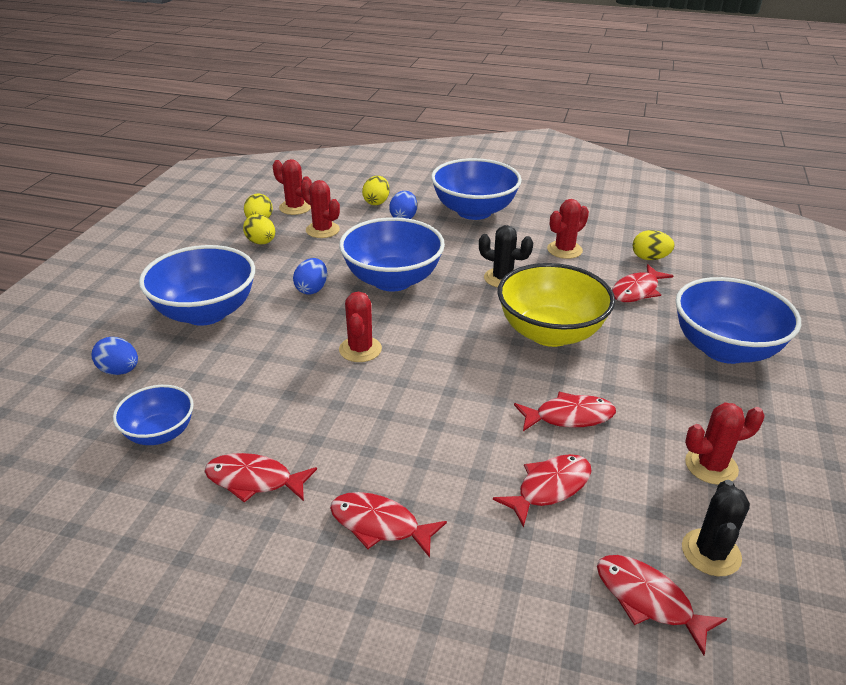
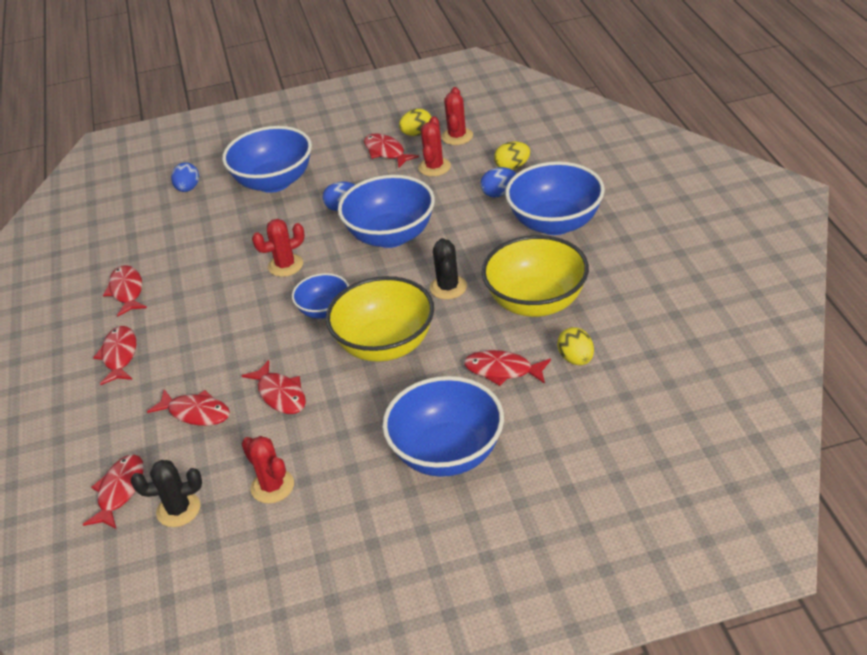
camera: 65 degrees right, 5 degrees up
(160, 433) = (143, 236): blue bowl -> blue bowl (324, 310)
(261, 242) = (386, 152): yellow egg -> red fish
(564, 250) = (536, 302): red cactus -> yellow bowl

